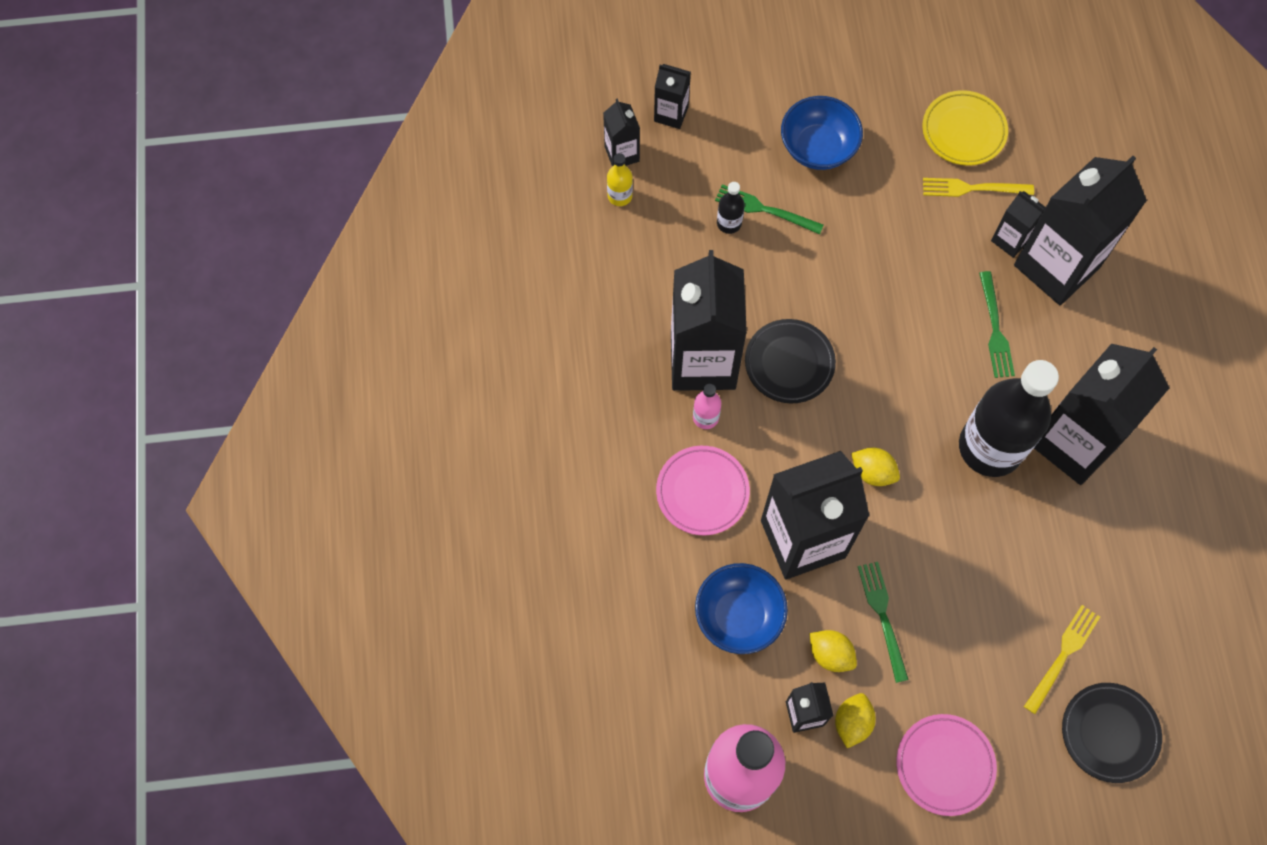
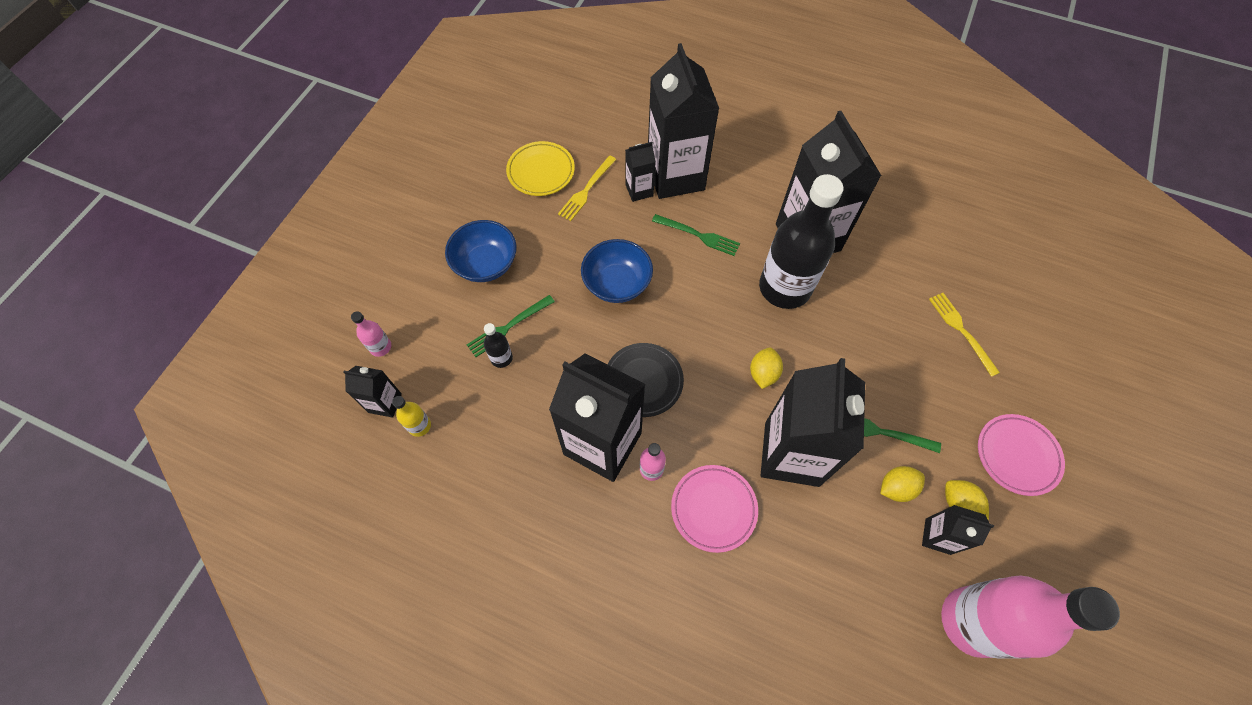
camera: 60 degrees left, 5 degrees down
(671, 114) = (380, 347): black carton -> pink bottle
(738, 615) = (833, 541): blue bowl -> blue bowl (617, 283)
(872, 472) = (763, 373): yellow lemon -> yellow lemon turned 45 degrees counterclockwise
(1109, 733) = (1030, 334): black plate -> none

